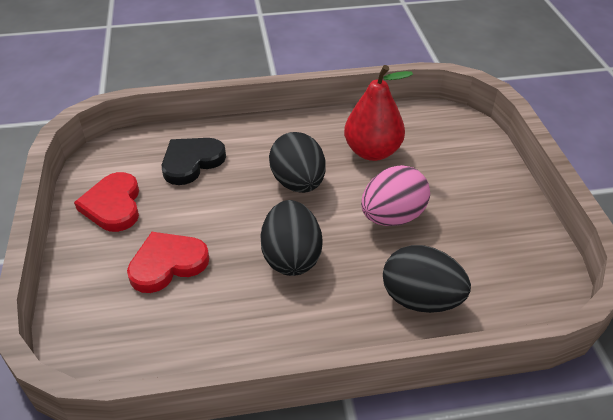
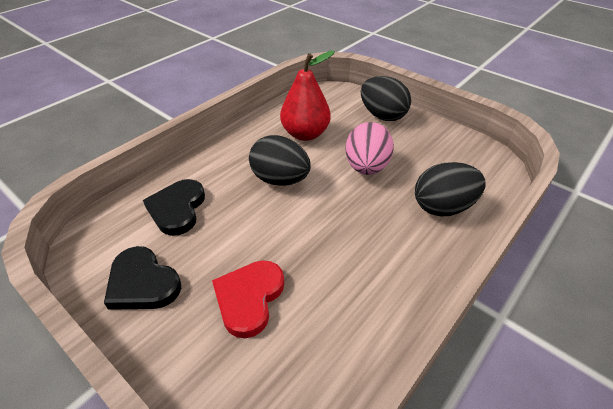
camera: 40 degrees left, 0 degrees up
(113, 205) = (142, 283): red heart -> black heart
(291, 257) = (336, 232): black egg -> black egg (382, 115)

